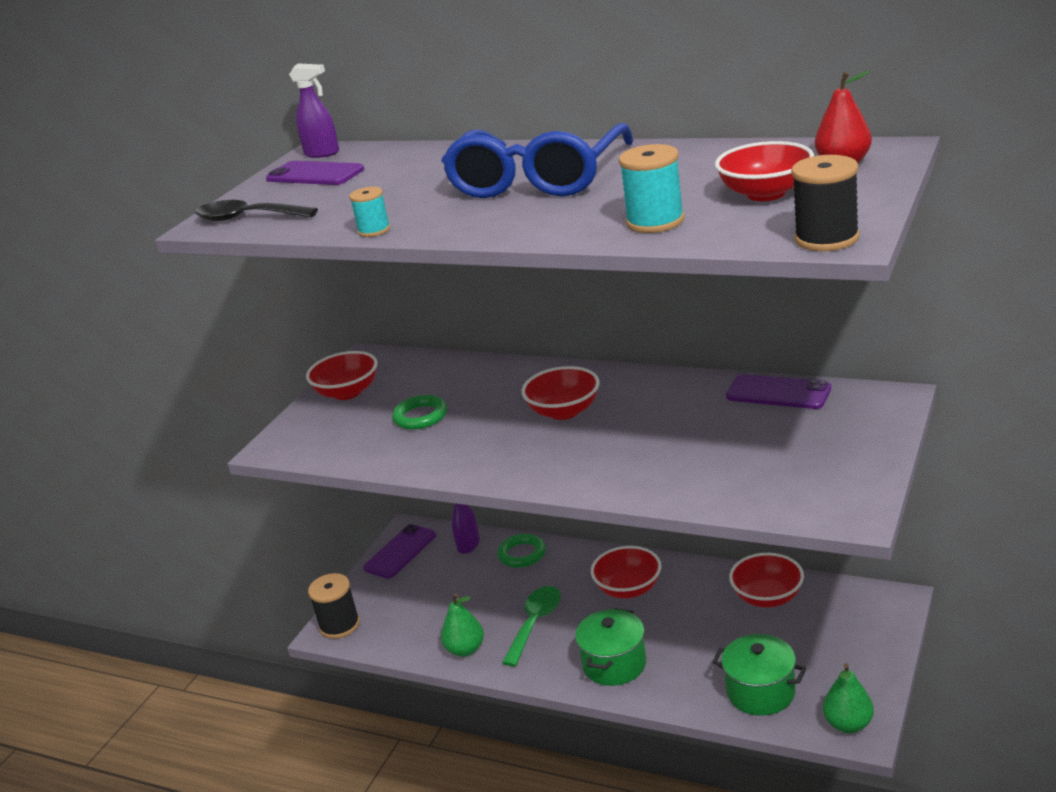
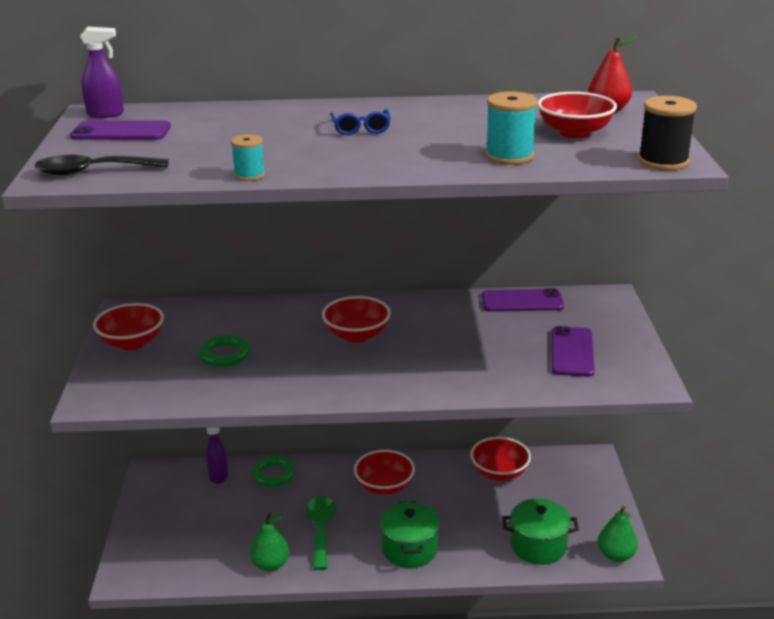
camera: 30 degrees left, 0 degrees up
(339, 625) = (133, 569): black spool -> none
(400, 552) = (155, 492): purple phone -> purple phone (572, 352)
(538, 179) = (361, 129): blue glasses -> blue glasses, size x0.40

